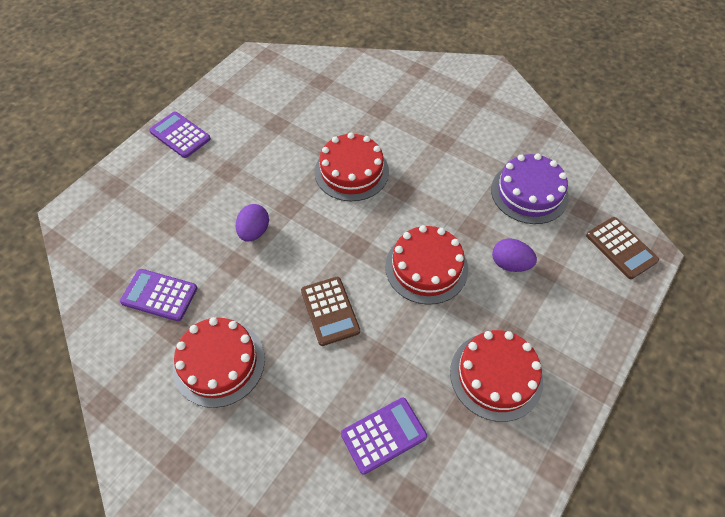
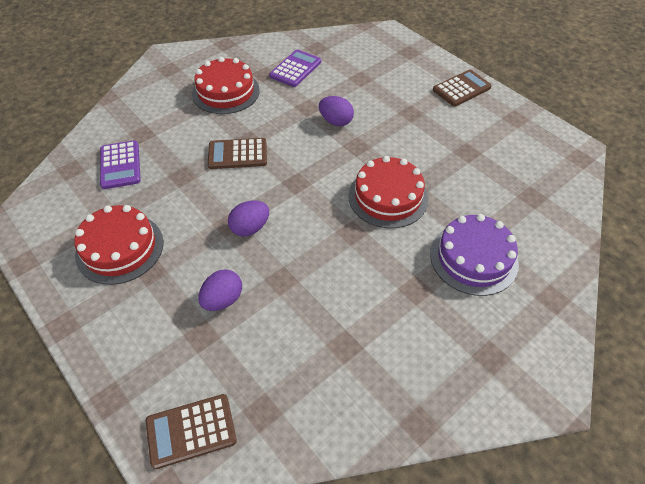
camera: 105 degrees right, 5 degrees down
(180, 135) = (461, 89): purple calculator -> brown calculator
(426, 267) = (250, 228): red cake -> purple egg
(529, 193) = (309, 356): purple cake -> purple cake (473, 258)

